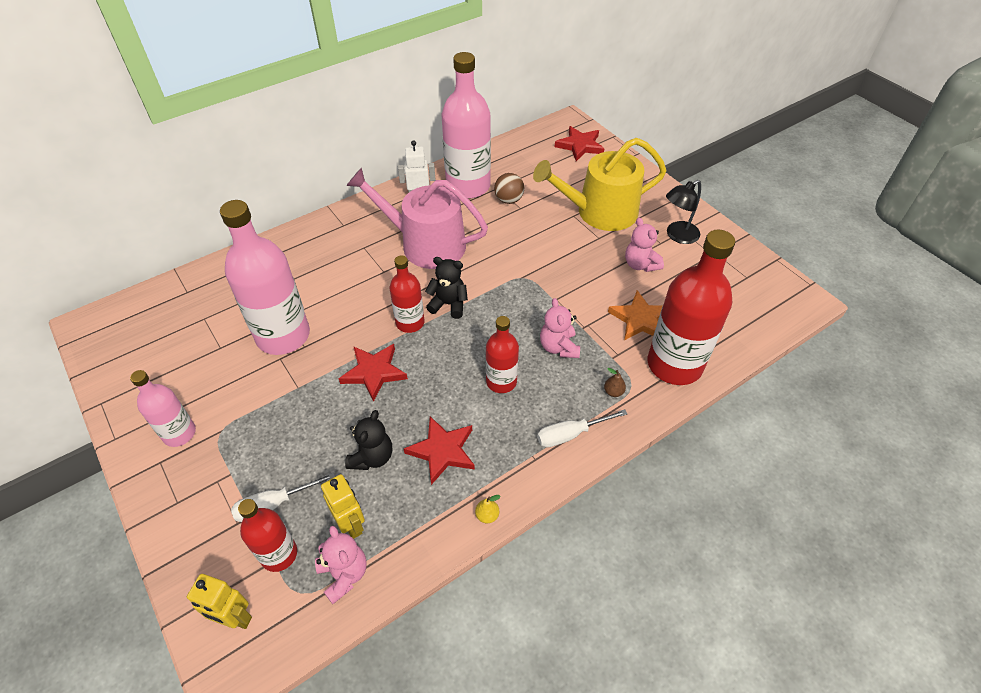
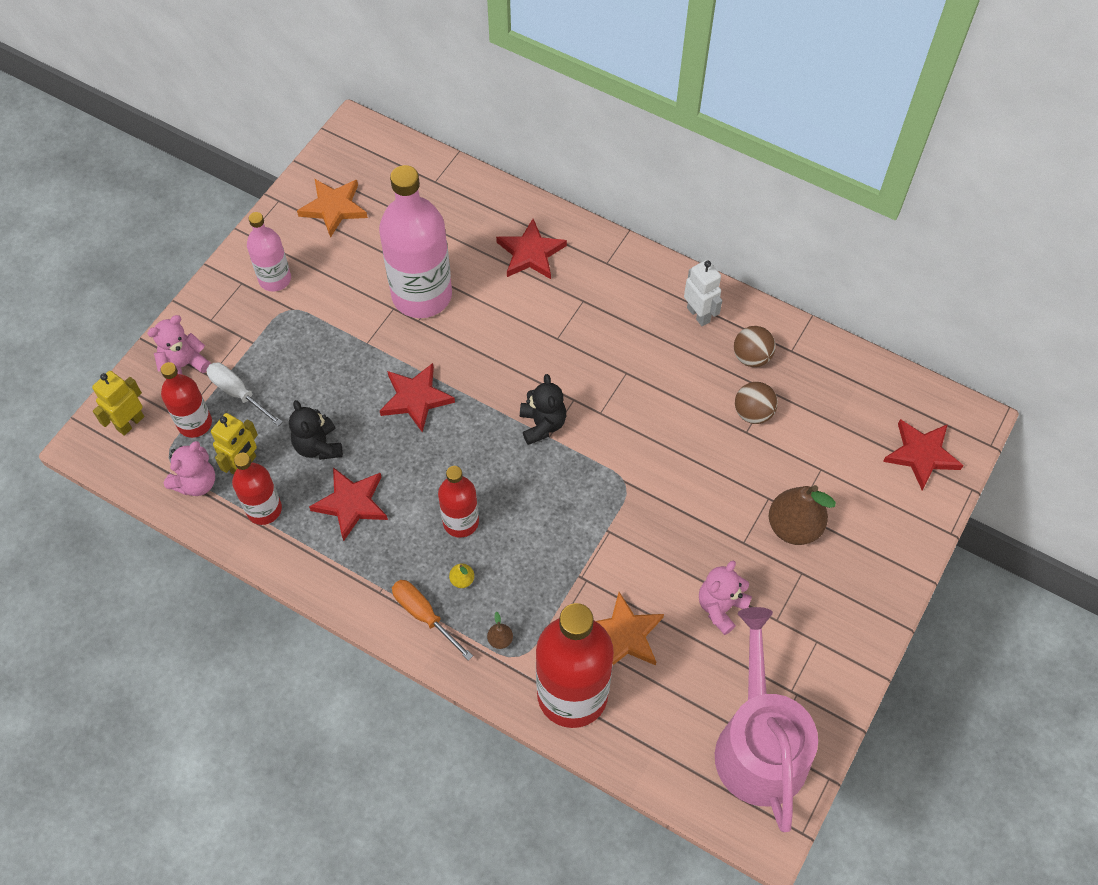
camera: 65 degrees right, 10 degrees up
(148, 365) = (334, 208): none -> orange star
(235, 618) = (130, 423): yellow robot -> yellow robot turned 45 degrees clockwise
(301, 260) = (530, 253): none -> red star
(372, 457) = (318, 446): black teddy bear -> black teddy bear turned 75 degrees clockwise
(410, 323) = (497, 399): red bottle -> red bottle (264, 509)
(425, 244) = (623, 359): pink watering can -> pink watering can (759, 744)
(468, 186) = (751, 357): pink bottle -> brown ball
(487, 515) = (298, 573): yellow pear -> yellow pear (462, 580)
(558, 347) = (537, 561): pink teddy bear -> pink teddy bear (184, 365)
(570, 434) = (424, 615): white screwdriver -> orange screwdriver
(600, 212) = (794, 527): yellow watering can -> brown pear
(677, 236) = (803, 637): black lamp -> none

